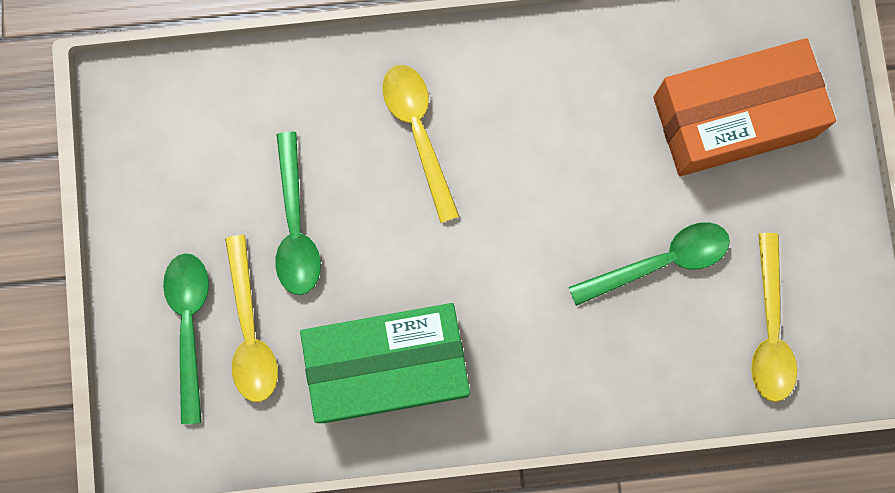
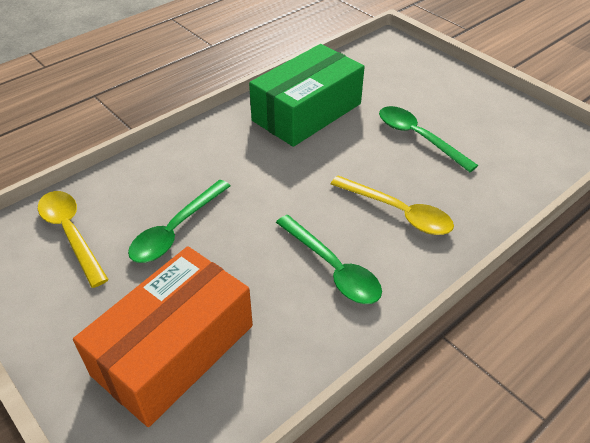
camera: 145 degrees right, 35 degrees down
(189, 326) = (422, 81): green spoon -> green spoon (332, 268)
(250, 330) = (391, 93): yellow spoon -> none

